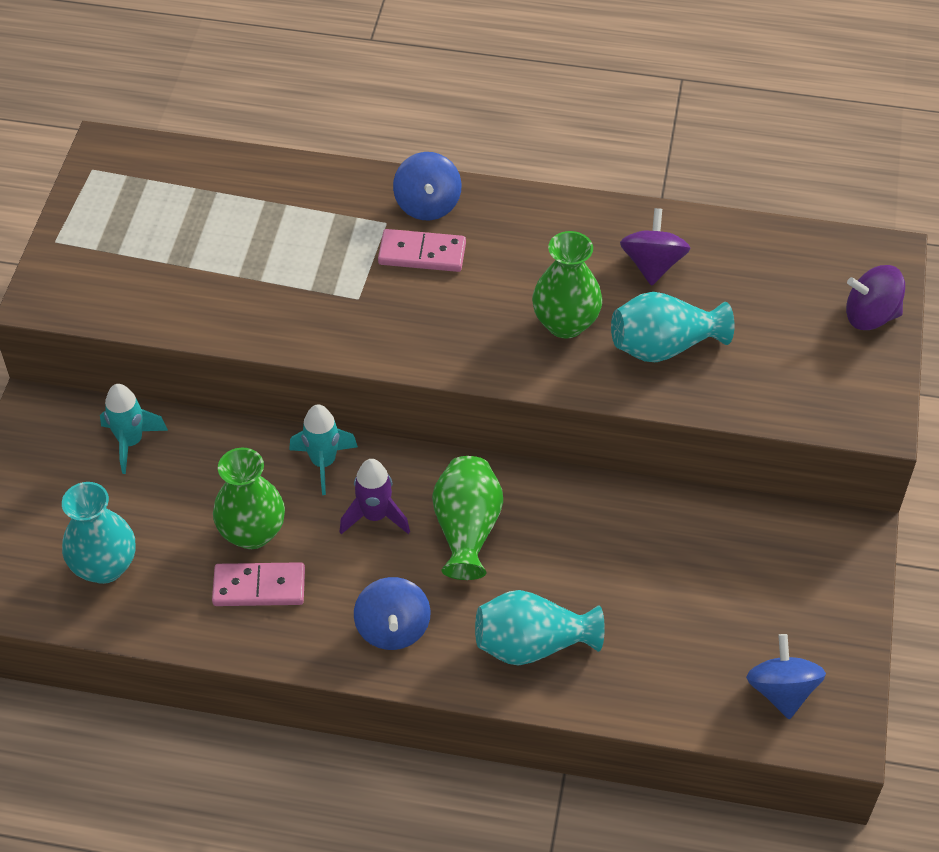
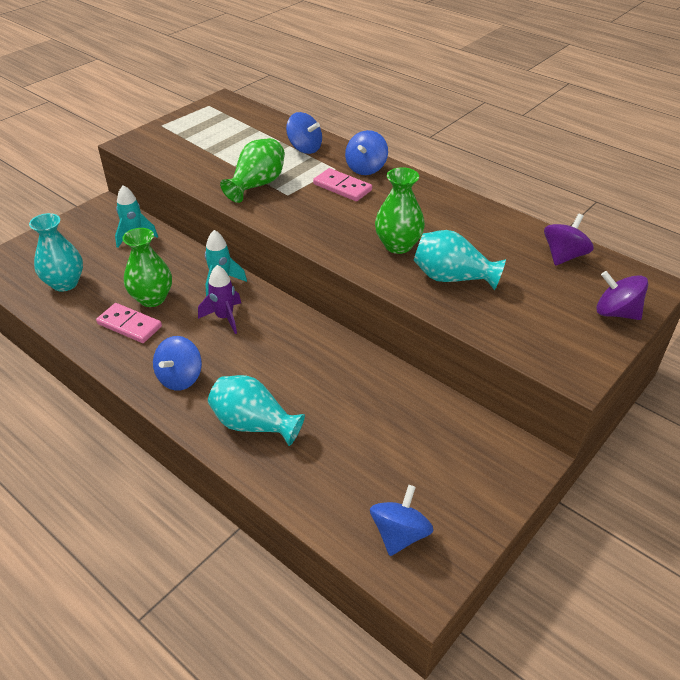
camera: 30 degrees right, 10 degrees down
(313, 201) = (304, 148): none -> blue spinning top
(467, 530) = (270, 346): green vase -> green vase (257, 185)
(652, 264) = (479, 236): purple spinning top -> purple spinning top (564, 256)

